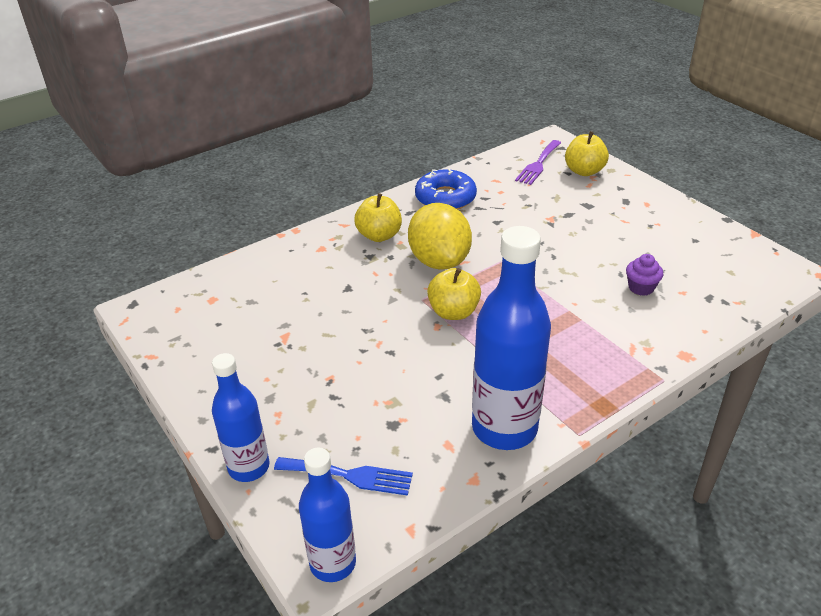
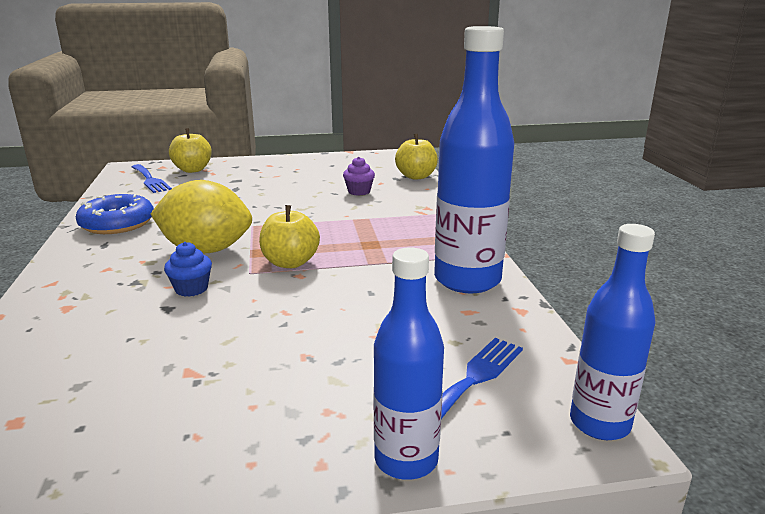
camera: 65 degrees left, 15 degrees down
(378, 285) = (191, 289): none -> blue cupcake
(379, 235) = (111, 268): yellow apple -> yellow apple (416, 176)
(538, 164) = (150, 180): purple fork -> blue fork

